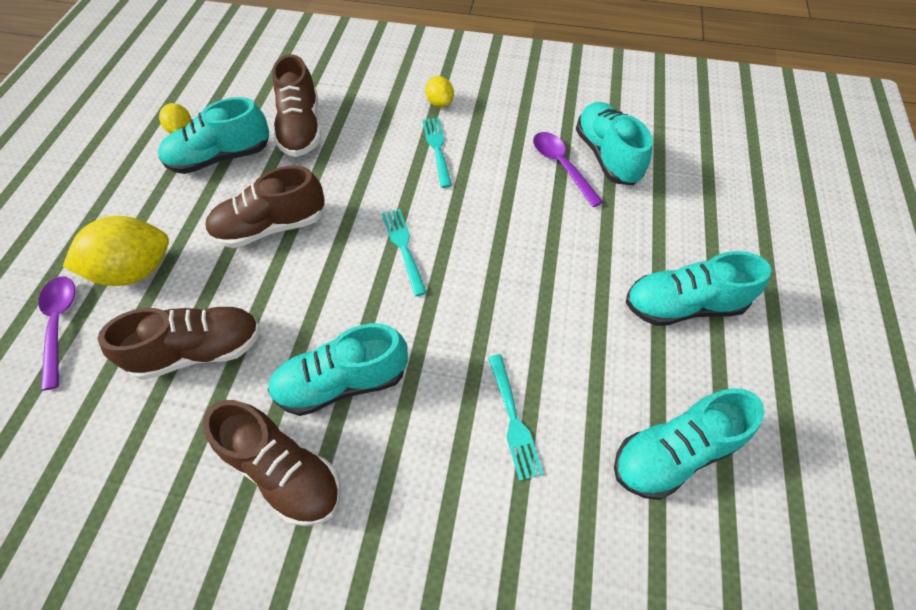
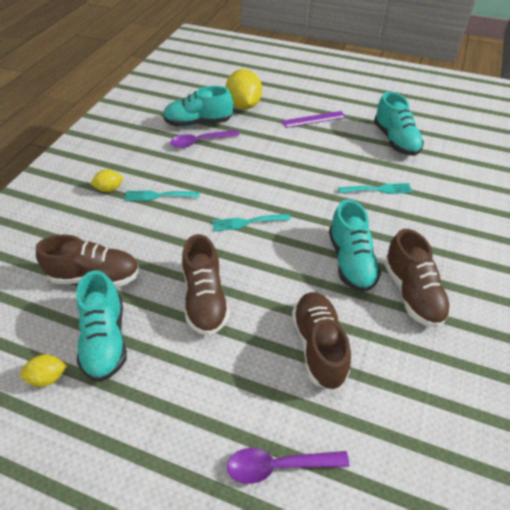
camera: 80 degrees left, 10 degrees down
(135, 270) = (227, 403): yellow lemon -> yellow lemon (244, 105)
(284, 471) = (412, 293): brown shoe -> brown shoe turned 120 degrees clockwise
(683, 305) = (313, 119): turquoise shoe -> purple ruler

